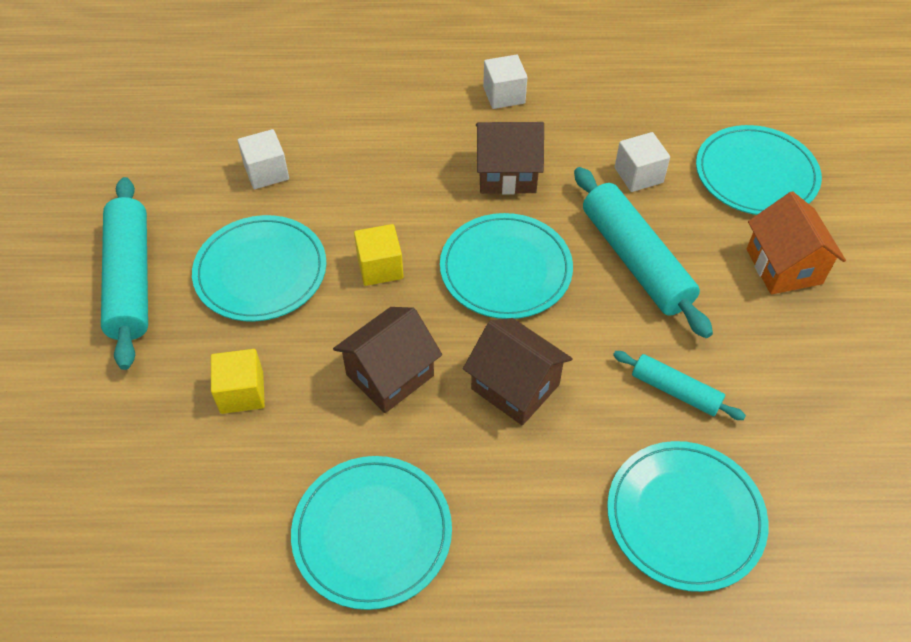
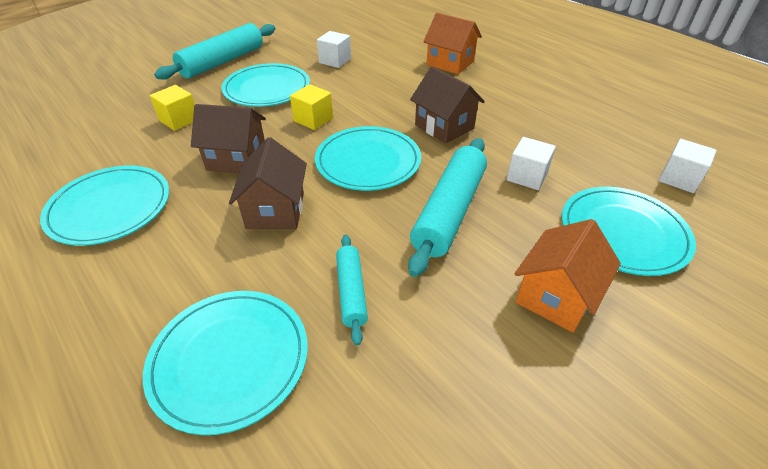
camera: 50 degrees right, 10 degrees down
(392, 84) = (450, 63): none -> orange house
(504, 95) = (503, 97): white cube -> white cube (679, 179)

